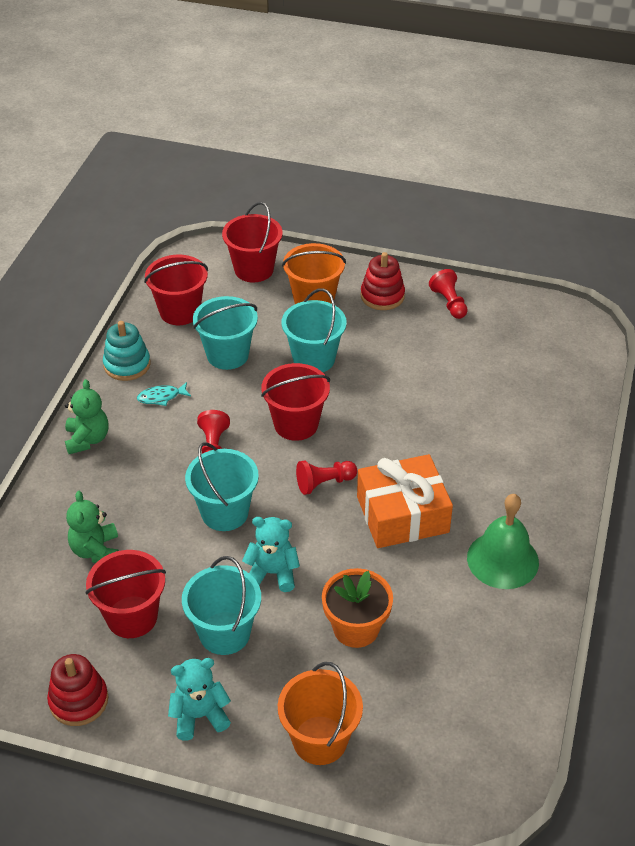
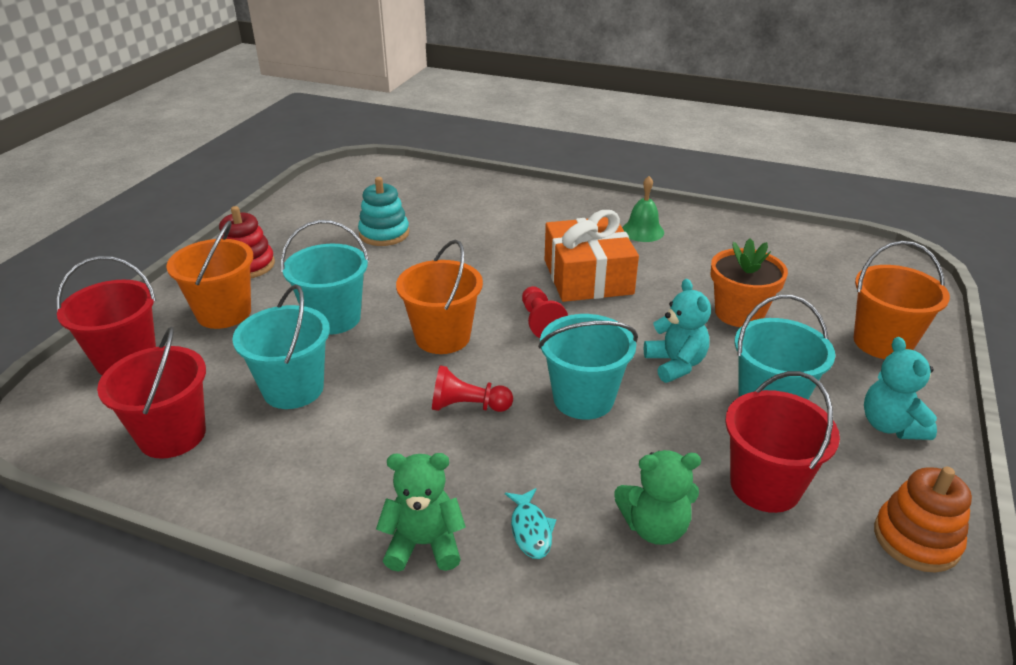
camera: 85 degrees left, 10 degrees down
(78, 700) = (916, 539): red stacking toy -> orange stacking toy
(127, 365) = (266, 497): turquoise stacking toy -> turquoise stacking toy (384, 234)
(161, 397) = (355, 456): turquoise fish -> turquoise fish (530, 530)
(272, 573) = (675, 364): turquoise teddy bear -> turquoise teddy bear turned 150 degrees clockwise
(296, 424) = (442, 337): red bucket -> orange bucket
(449, 303) = (285, 227): red pawn -> none
(502, 560) = (642, 231): green bell -> green bell, size x0.64

